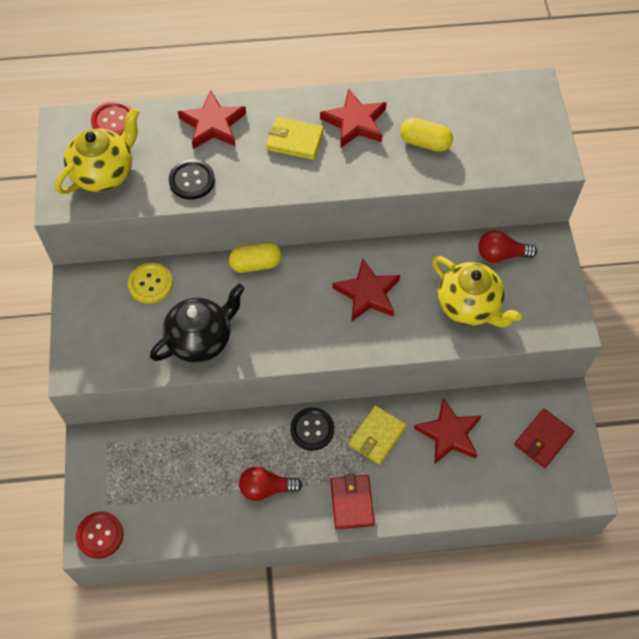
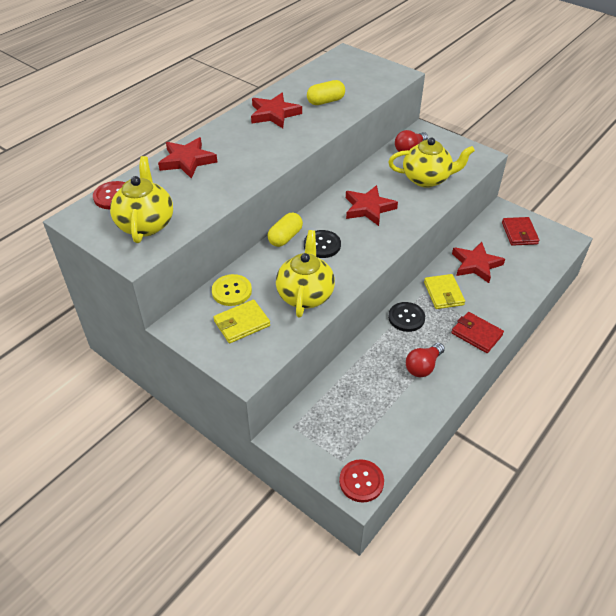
camera: 45 degrees left, 15 degrees down
(192, 180) = (213, 192): black button -> black button (322, 245)
(201, 339) = (305, 294): black teapot -> yellow teapot
(294, 141) = (251, 140): yellow wallet -> yellow wallet (242, 323)

